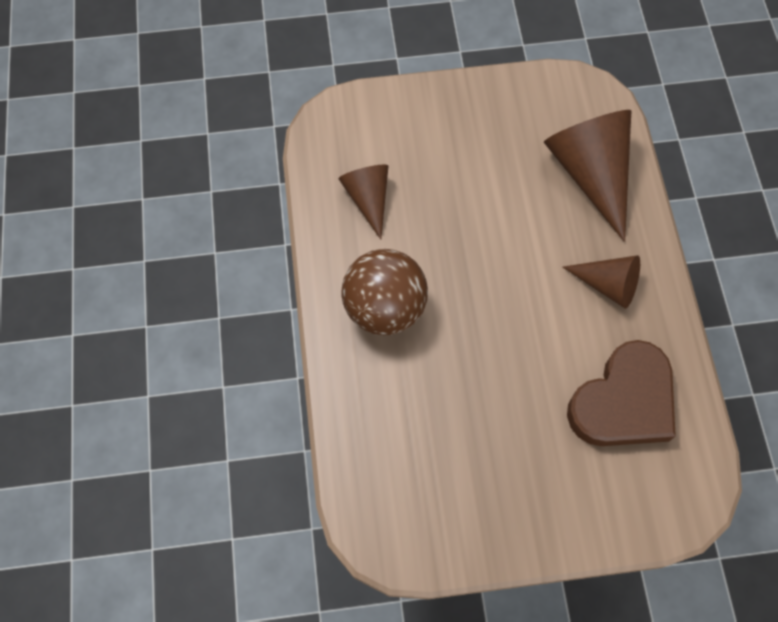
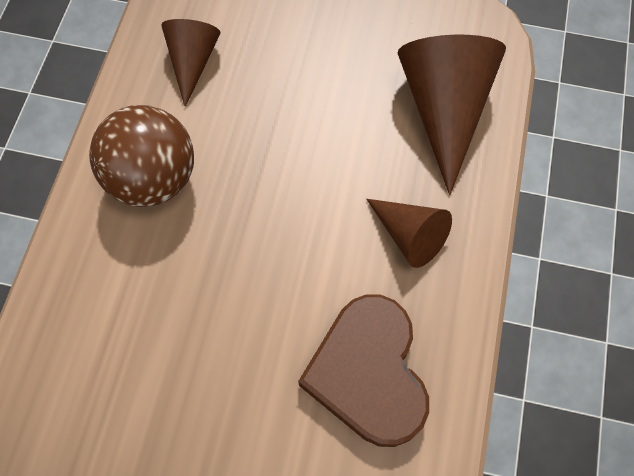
camera: 20 degrees right, 0 degrees up
(623, 401) = (368, 373): brown heart -> brown heart turned 105 degrees clockwise

